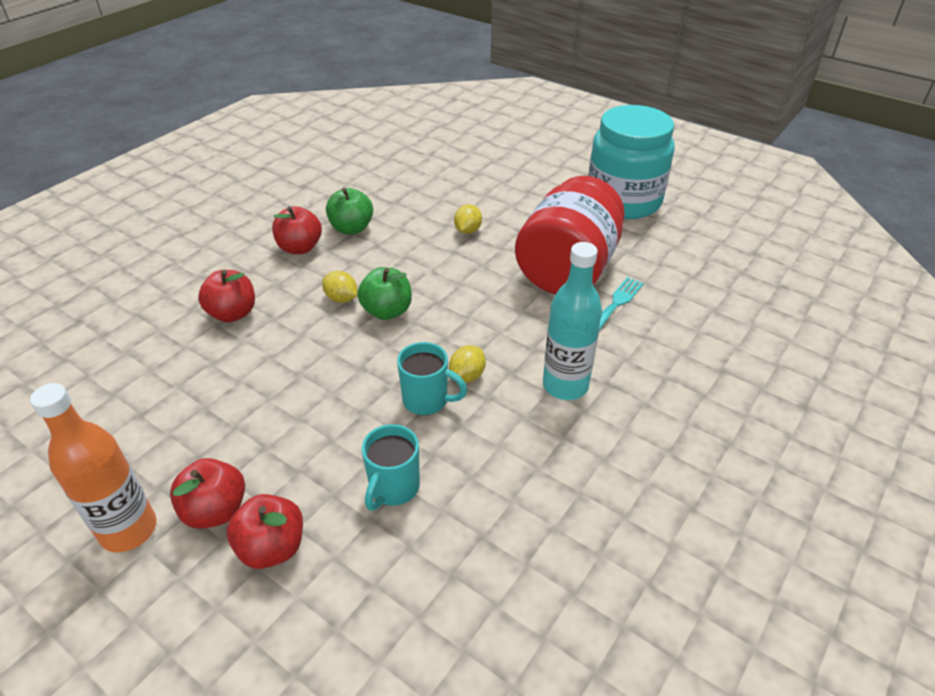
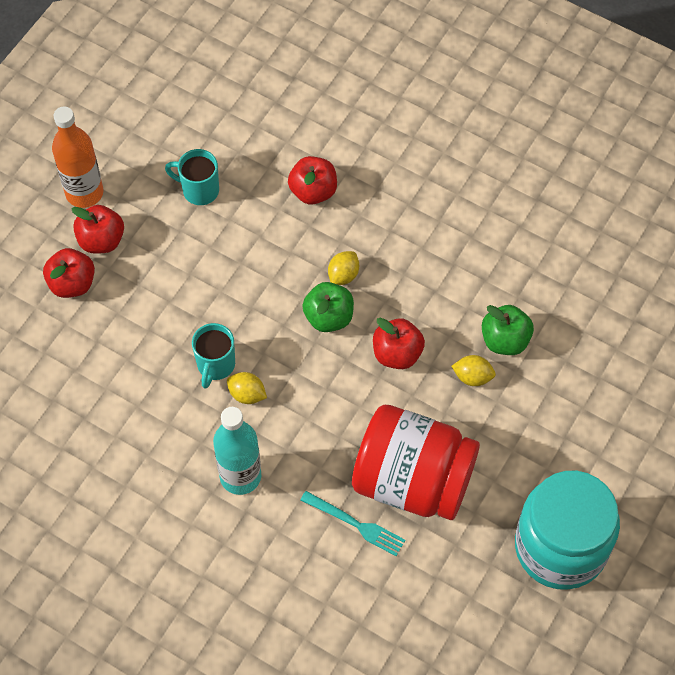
camera: 85 degrees right, 20 degrees up
(300, 248) = (420, 222): red apple -> red apple (397, 354)
(351, 228) = (461, 262): green apple -> green apple (505, 340)
(393, 488) = (124, 352): turquoise mug -> turquoise mug (199, 190)

